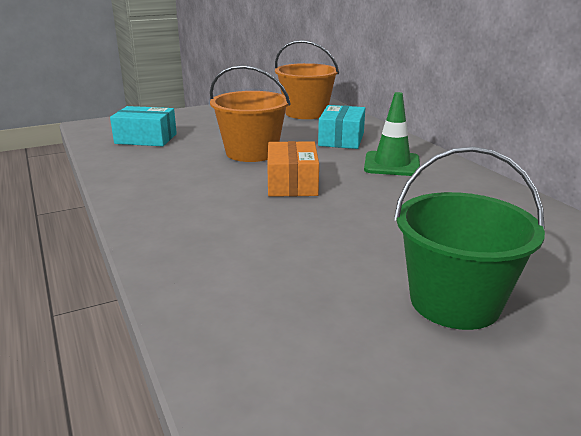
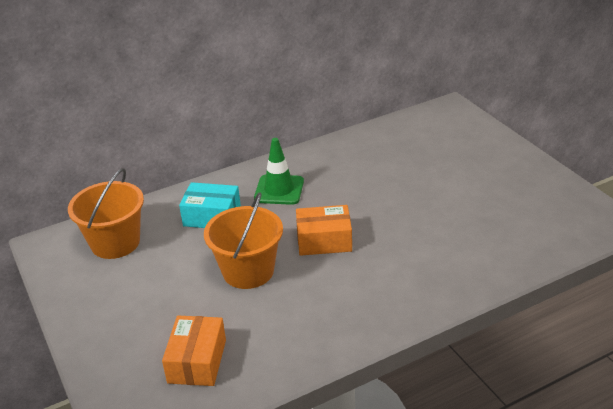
camera: 90 degrees left, 10 degrees up
(146, 139) = (197, 361): turquoise box -> orange box
(454, 302) = (474, 178): green bucket -> none

